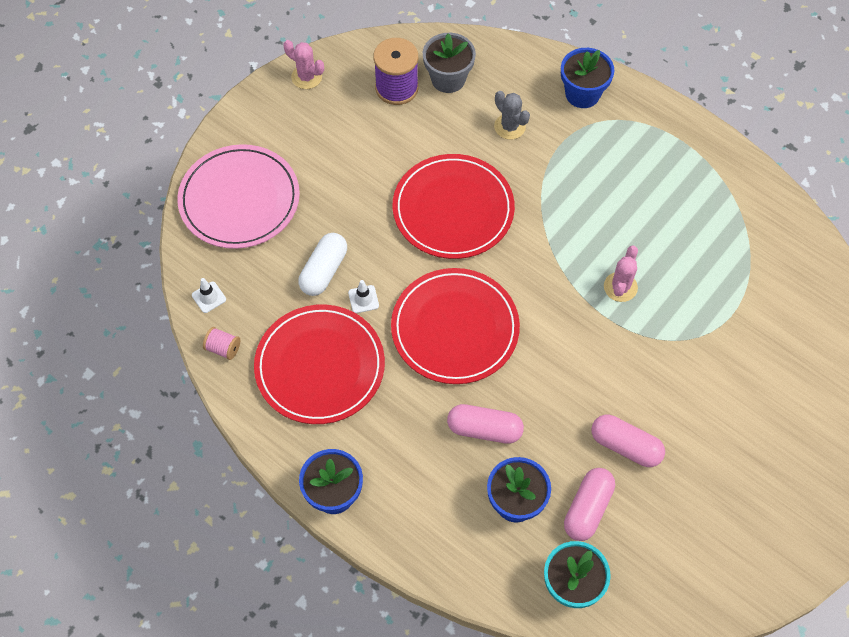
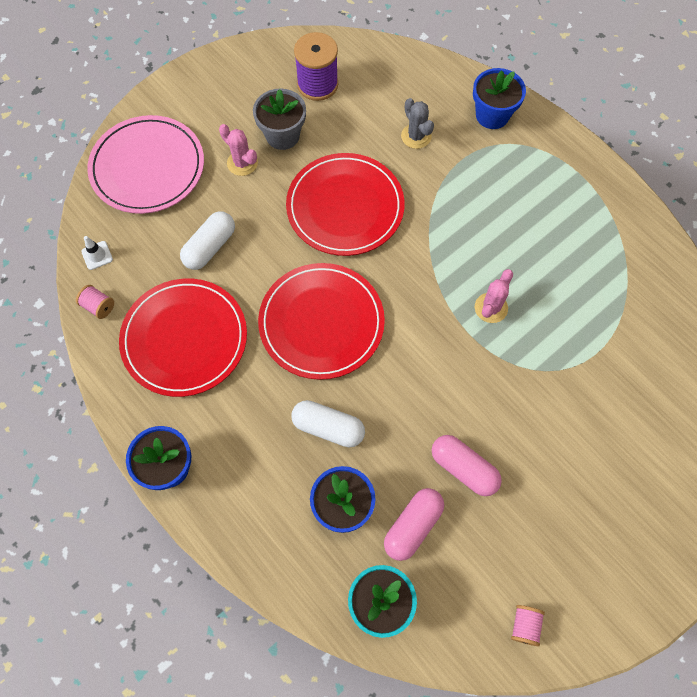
camera: 10 degrees right, 5 degrees up
(306, 77) = (236, 62): pink cactus -> pink cactus (242, 163)
(363, 299) = (241, 280): white traffic cone -> none
(448, 79) = (367, 83): grey flower pot -> grey flower pot (282, 135)
(484, 429) = (328, 427): pink capsule -> white capsule
(713, 582) = (524, 625): none -> pink spool

